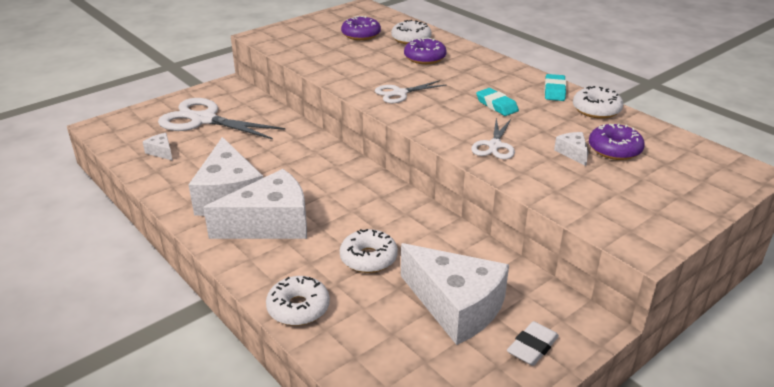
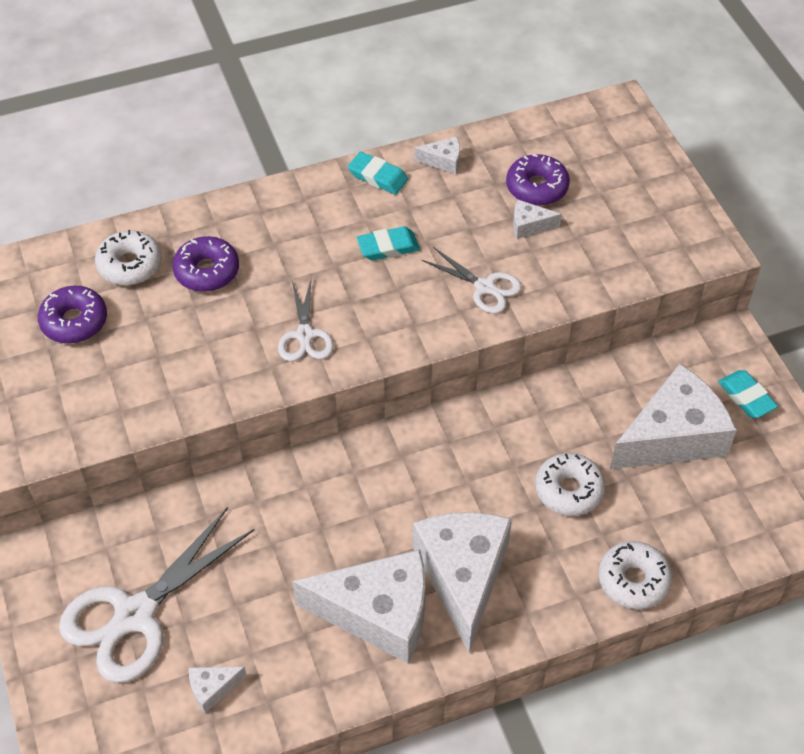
camera: 70 degrees left, 20 degrees up
(532, 347) = (746, 397): white eraser -> turquoise eraser
(596, 110) = (443, 161): white donut -> white cheese

